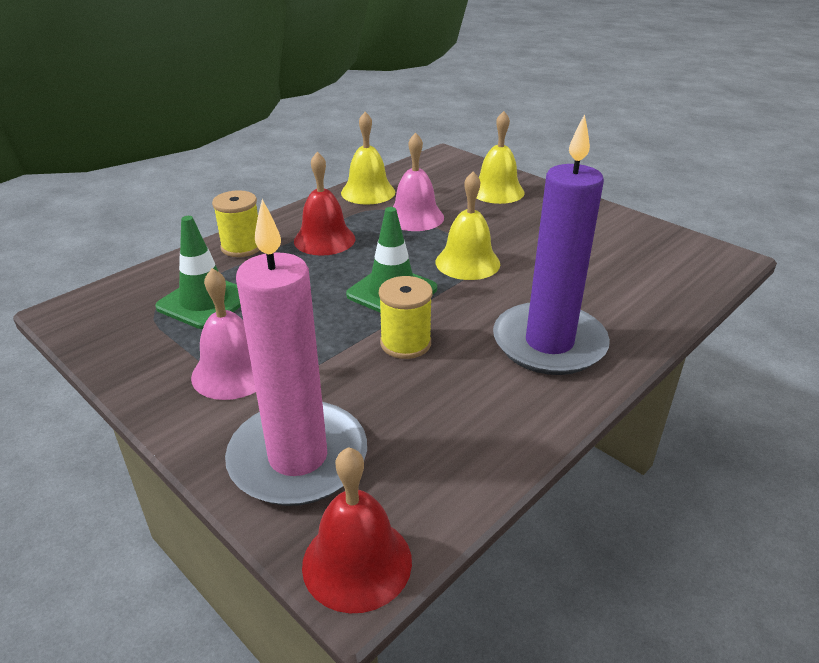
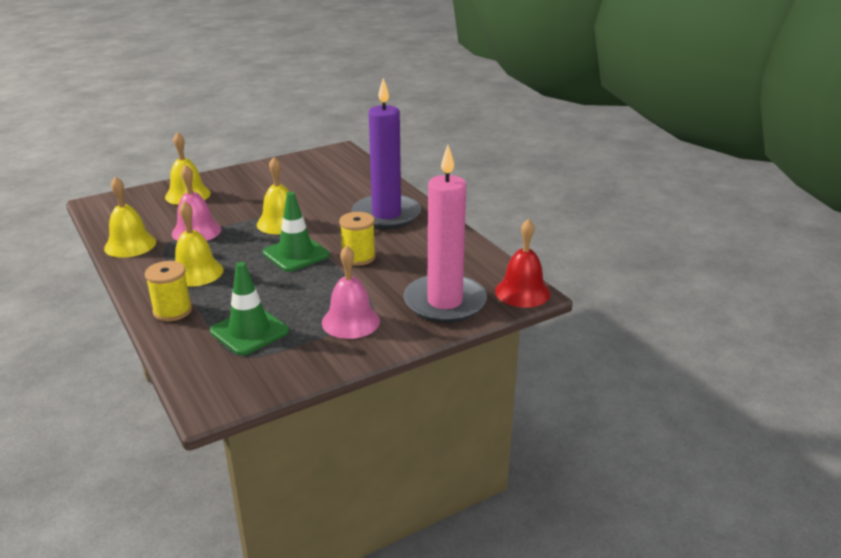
camera: 75 degrees left, 5 degrees down
(324, 239) = (196, 272): red bell -> yellow bell

